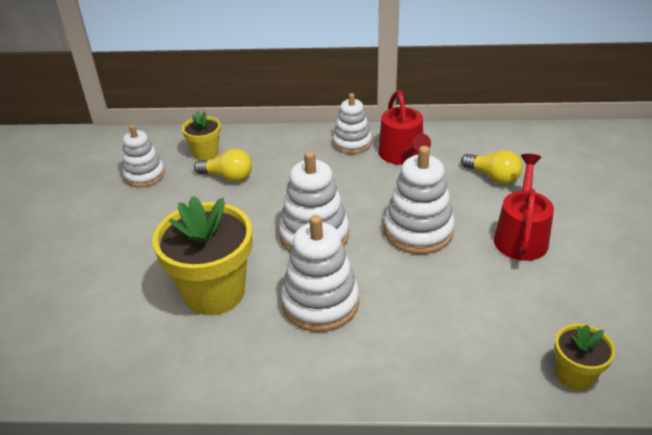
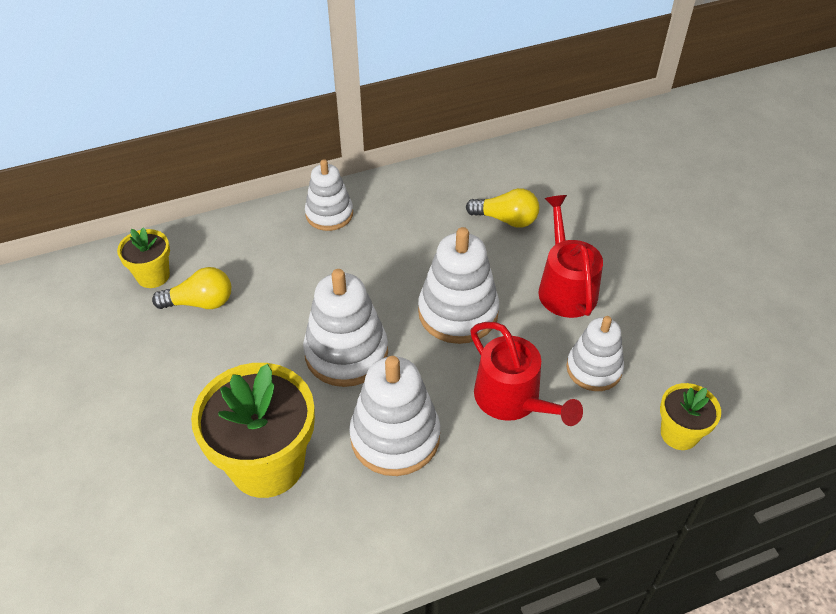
camera: 25 degrees left, 10 degrees up
(144, 175) = (88, 330): white stacking toy -> white stacking toy (594, 369)
(402, 155) = (395, 216): red watering can -> red watering can (512, 399)

